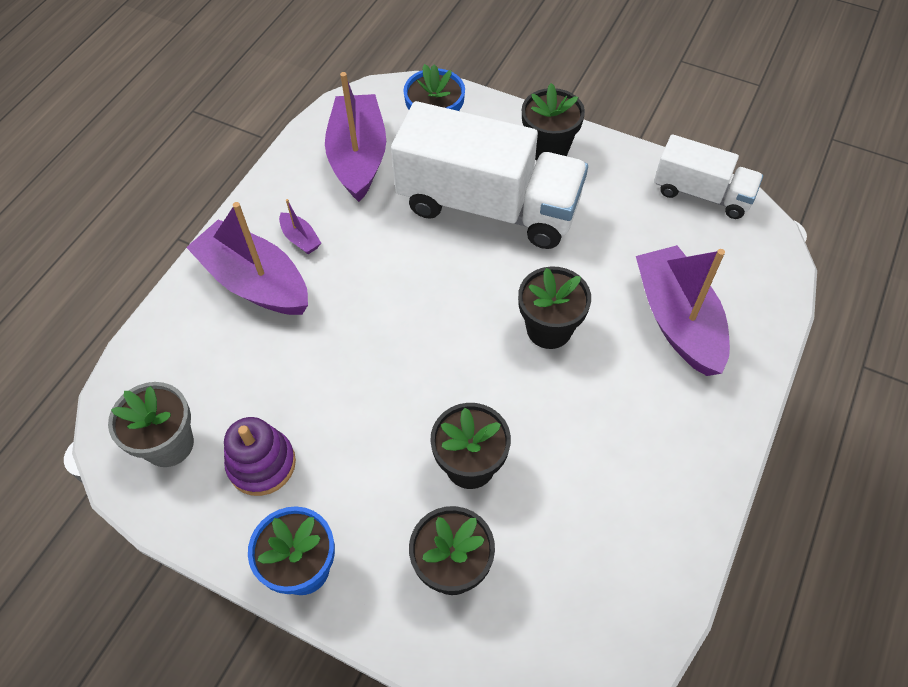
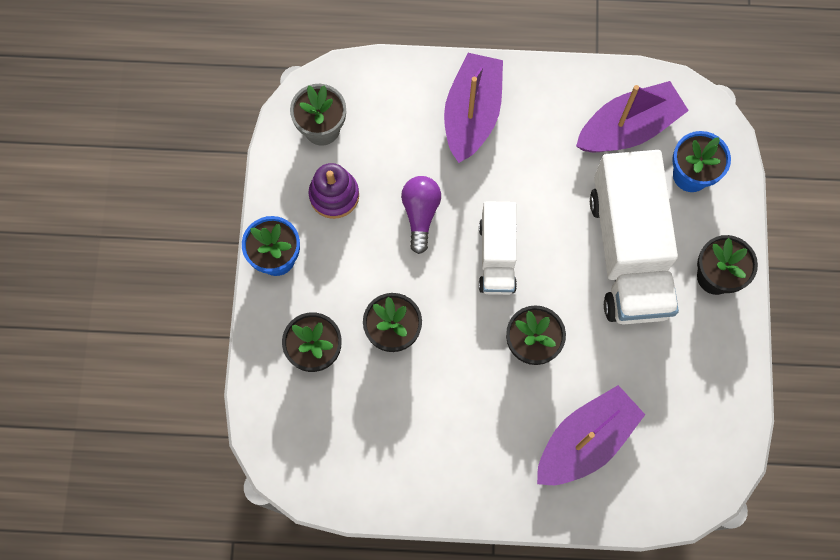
camera: 65 degrees right, 15 degrees up
(300, 239) = (526, 125): purple boat -> none
(340, 378) = (420, 214): none -> purple light bulb
(702, 193) = (729, 423): white truck -> white truck (497, 256)

